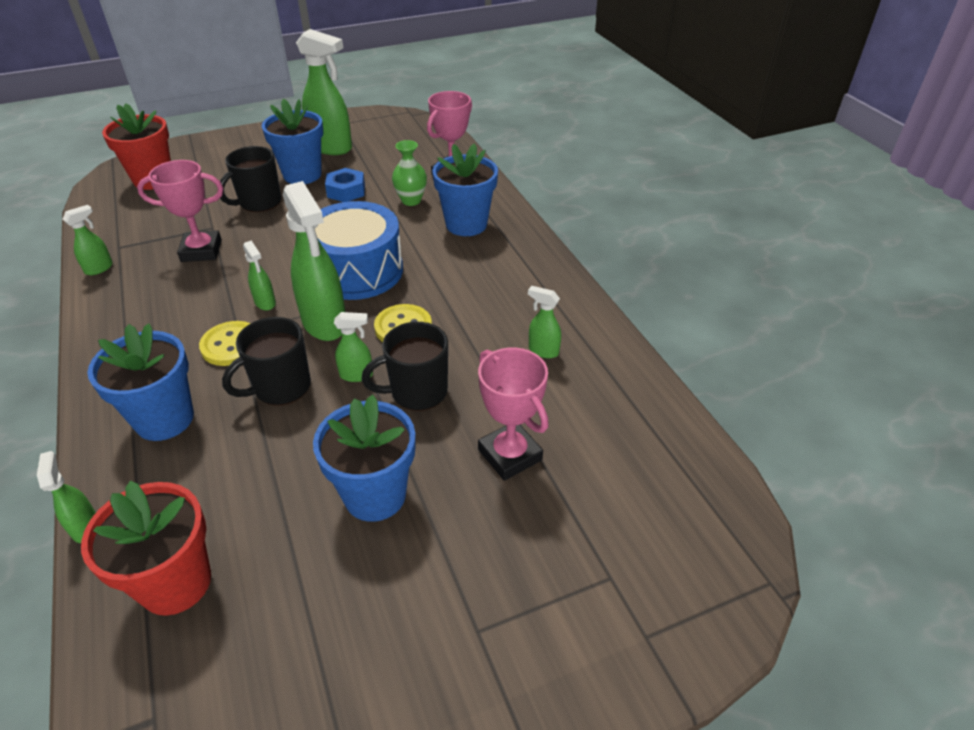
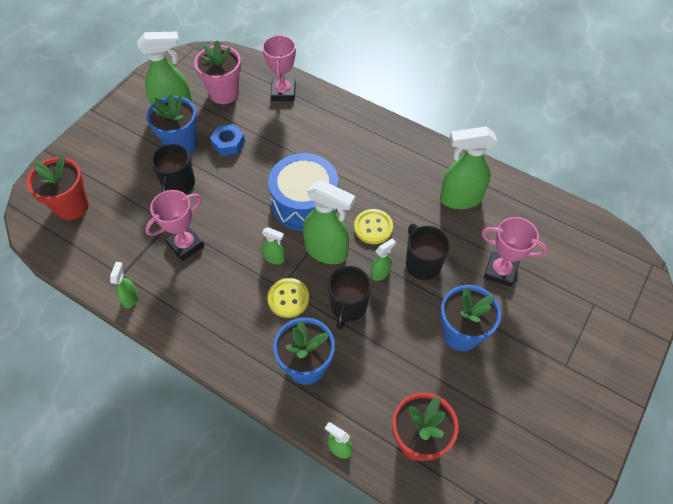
camera: 35 degrees left, 15 degrees up
(393, 153) = (224, 93): none -> pink flower pot
(411, 200) = (280, 129): green vase -> none
(417, 392) = (422, 264): black mug -> black mug turned 120 degrees clockwise
(466, 224) = (334, 131): blue flower pot -> none
(543, 351) = (460, 199): green spray bottle -> green spray bottle, size x2.08

